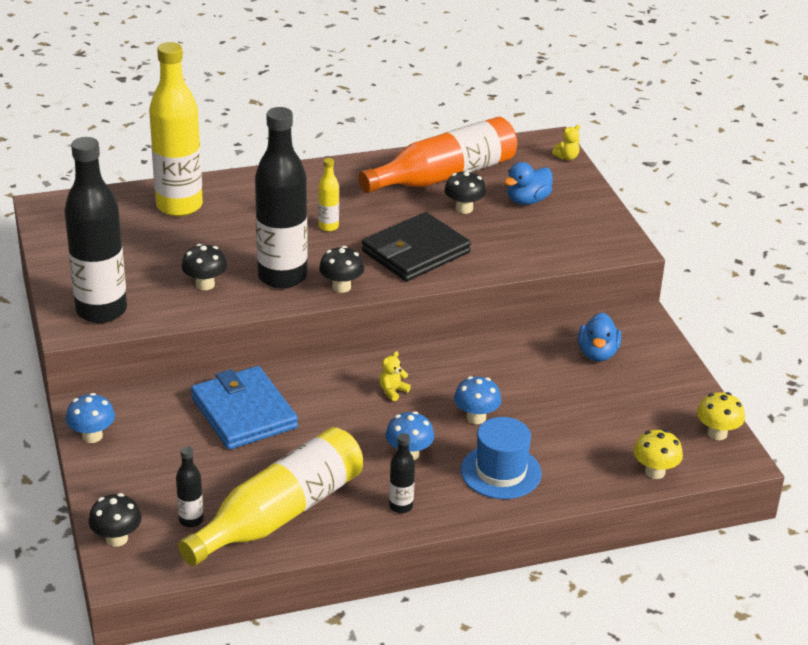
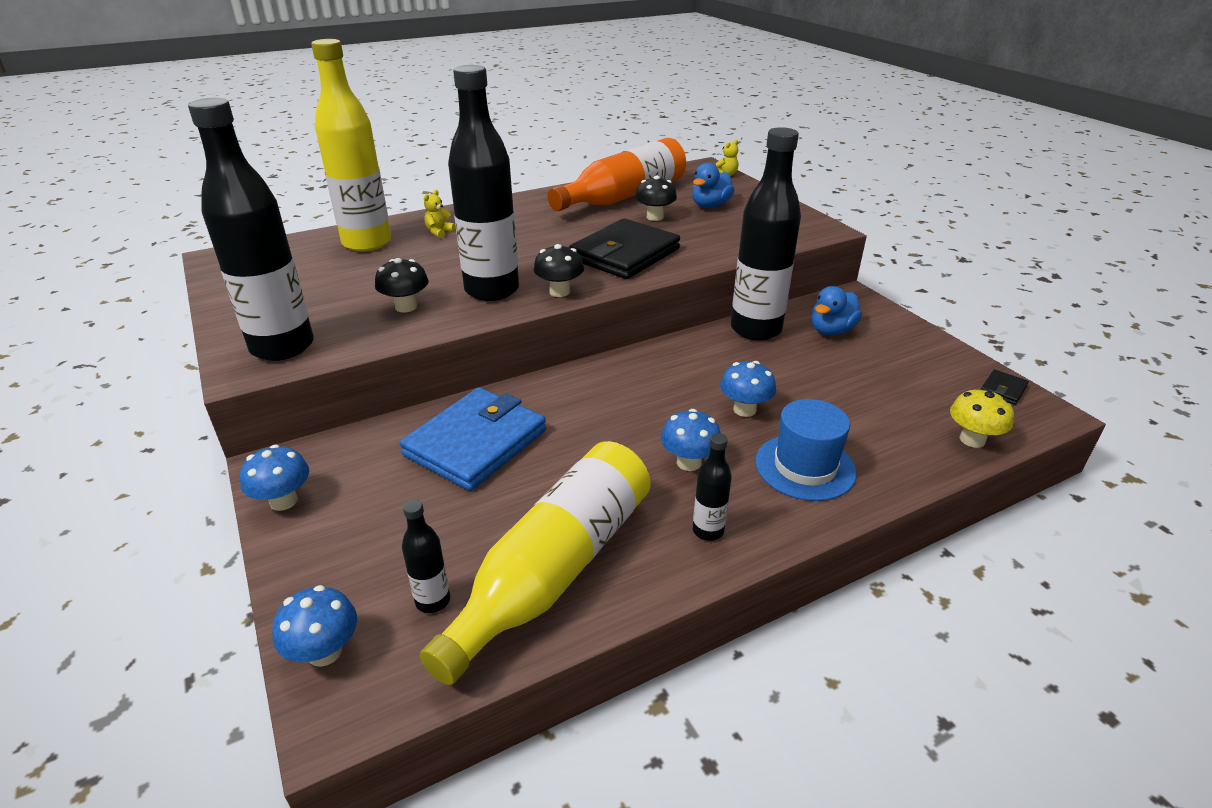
camera: 10 degrees left, 0 degrees up
(117, 538) = (324, 652): black mushroom -> blue mushroom
(244, 413) = (476, 443): blue wallet -> blue wallet turned 75 degrees clockwise
(328, 227) = (527, 243): yellow bottle -> none
(392, 391) = (641, 395): yellow teddy bear -> yellow teddy bear (439, 232)
(526, 342) = (755, 329): none -> black bottle
(597, 353) = (831, 331): blue duck -> blue duck turned 45 degrees clockwise
(717, 433) = (1003, 389): yellow mushroom -> black wallet

